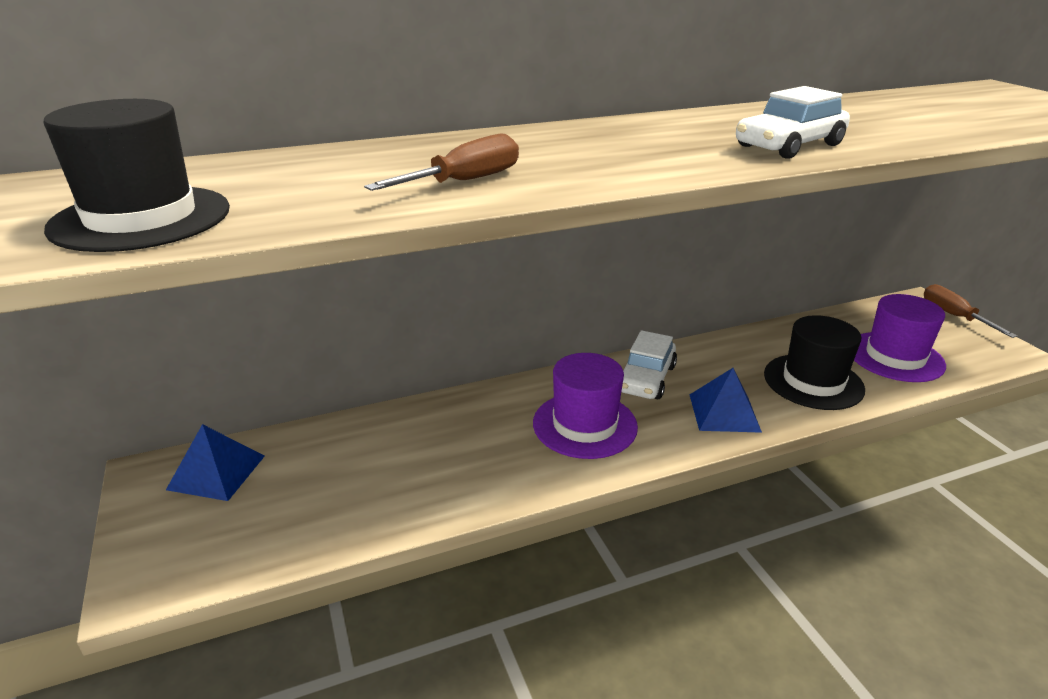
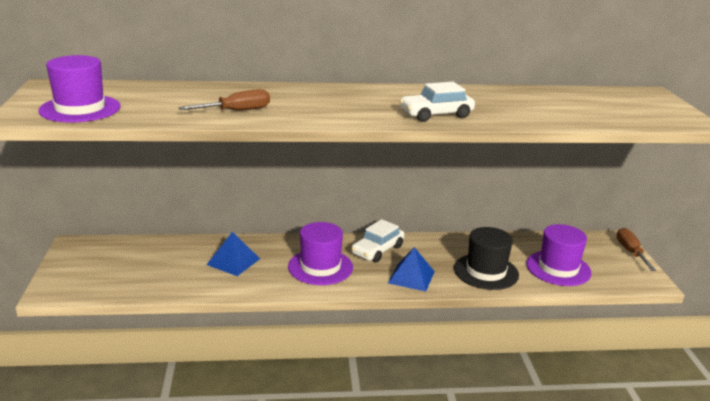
camera: 15 degrees right, 5 degrees down
(141, 218) = (80, 109): black hat -> purple hat
(216, 472) = (107, 251): blue pyramid -> blue pyramid (233, 261)

